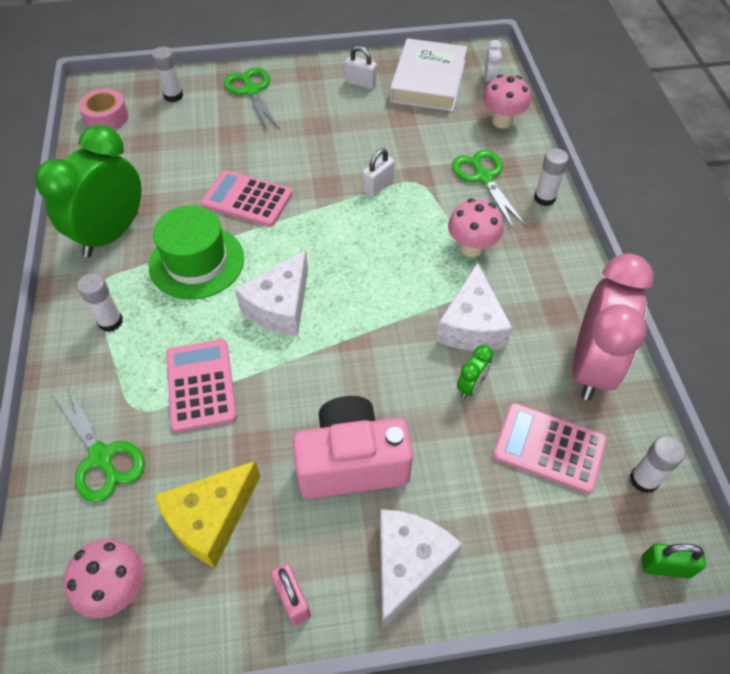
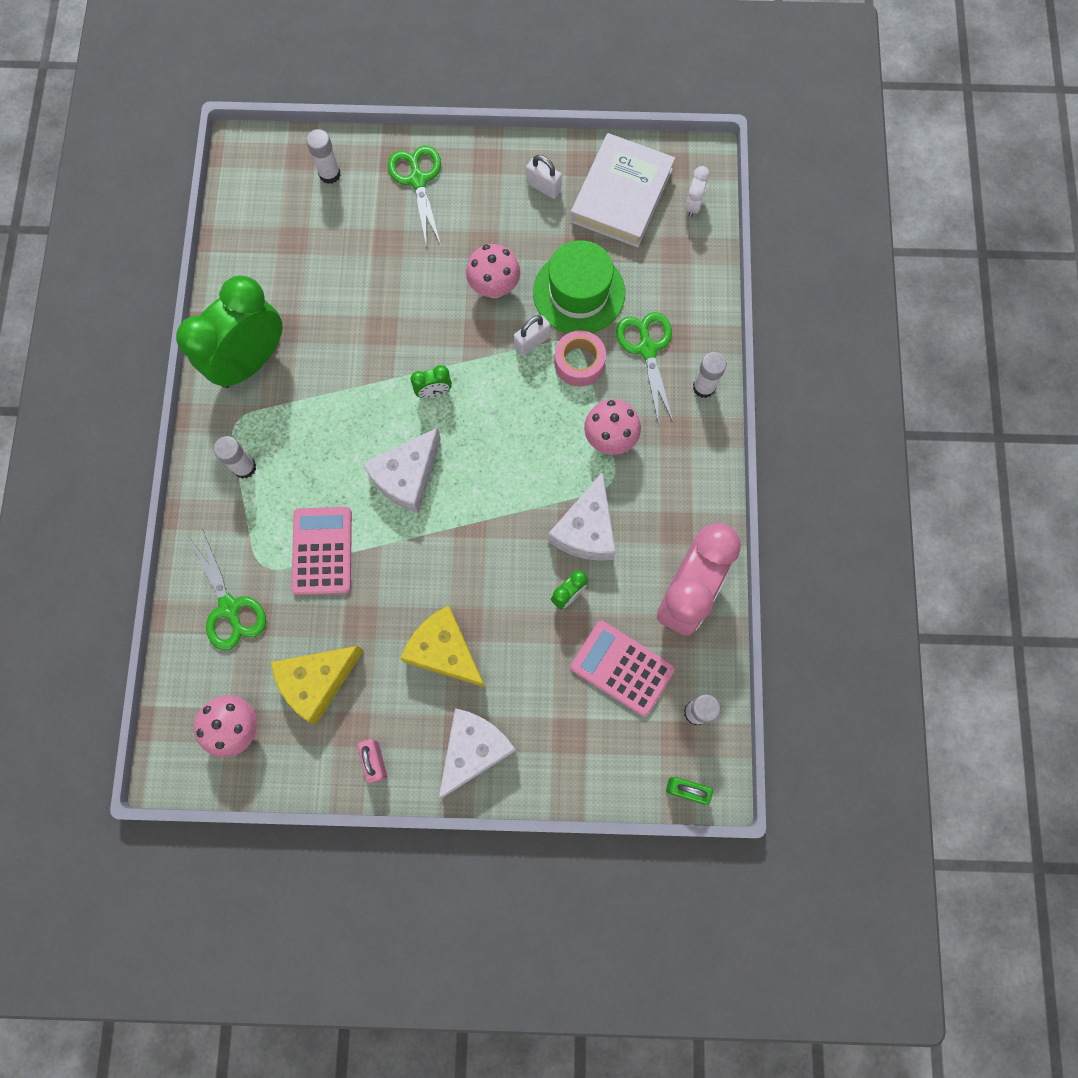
camera: 10 degrees right, 20 degrees up
(106, 117) = (254, 196): pink tape -> pink tape (579, 363)
(196, 262) = (332, 410): green hat -> green hat (579, 293)
(247, 199) = (392, 338): pink calculator -> none
(294, 234) = (434, 392): none -> green clock
(352, 462) = (445, 651): pink camera -> yellow cheese
(502, 121) = (689, 271): pink mushroom -> pink mushroom (494, 287)

